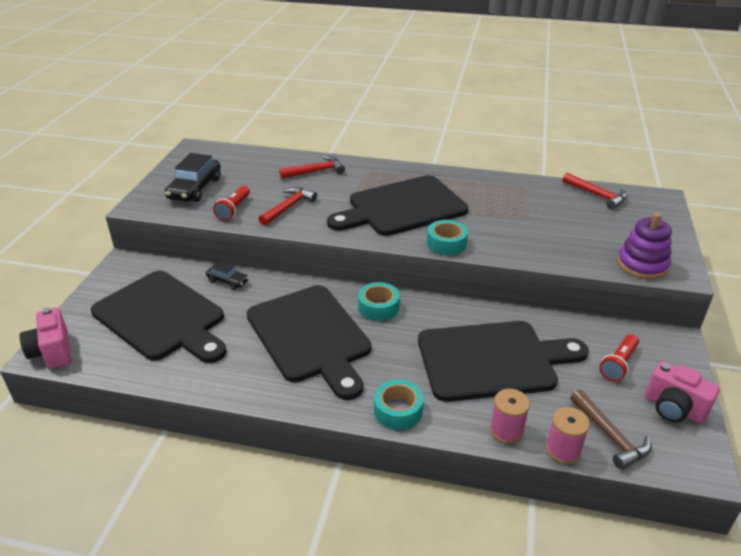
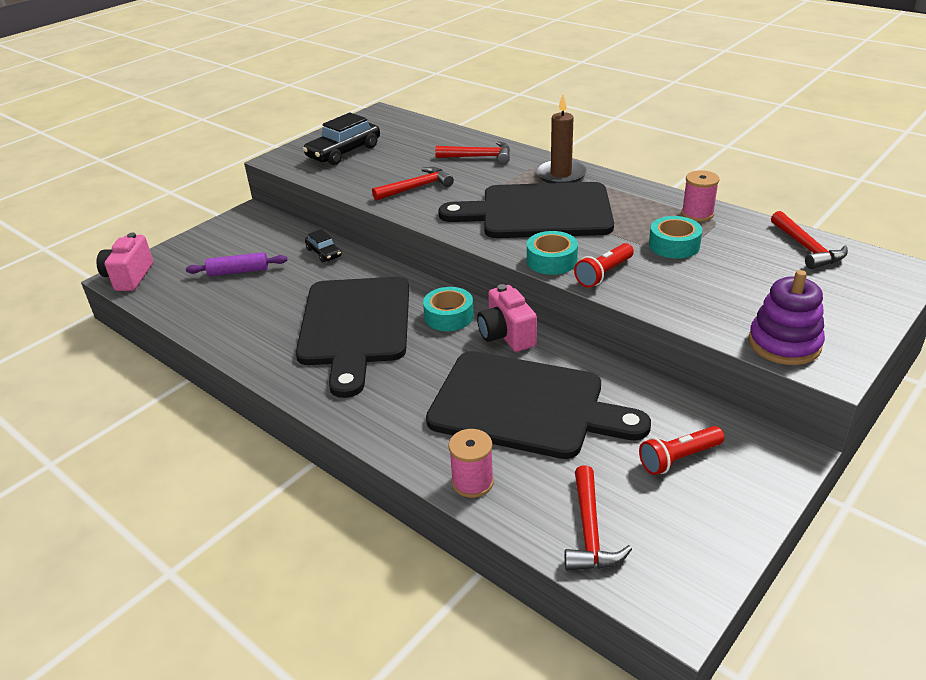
camera: 30 degrees right, 0 degrees up
(162, 317) = (238, 271): black cutting board -> purple rolling pin
(234, 209) = (361, 179): red flashlight -> red flashlight (604, 274)
(392, 174) = (561, 175): none -> brown candle
(398, 410) = (377, 423): turquoise tape -> turquoise tape (674, 245)
(563, 450) = (518, 524): pink spool -> pink spool (697, 214)
(610, 436) = (590, 531): brown hammer -> red hammer
(673, 408) = (705, 531): pink camera -> pink camera (506, 335)

